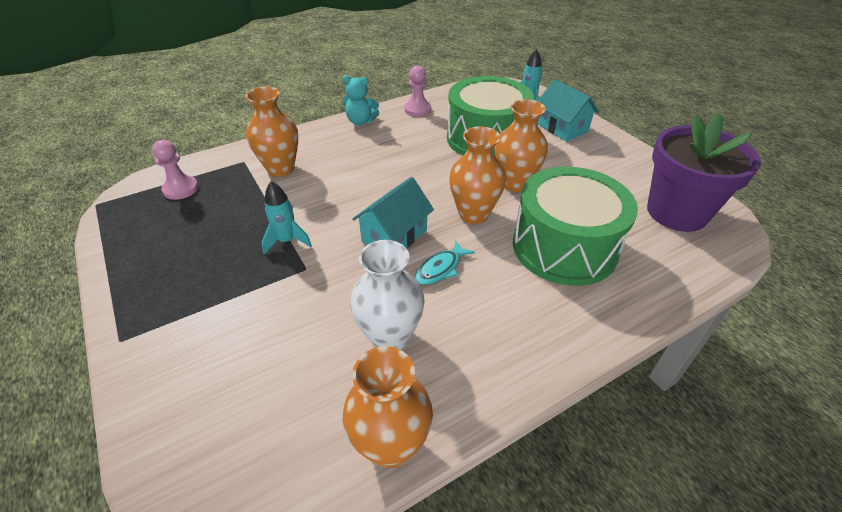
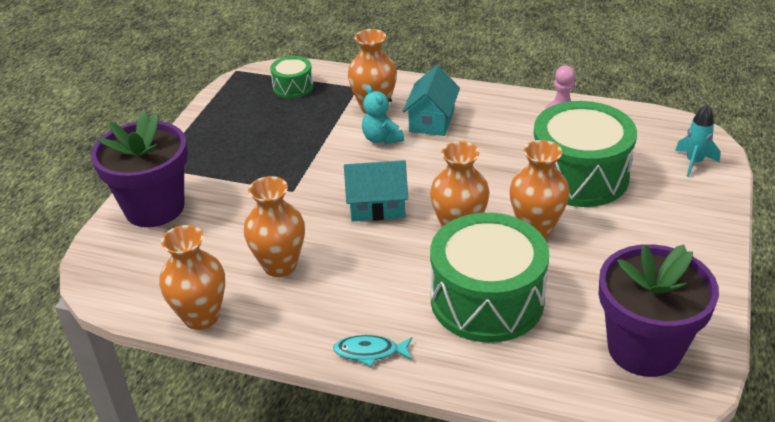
camera: 50 degrees right, 5 degrees down
(178, 381) = (154, 208): none -> purple flower pot
(181, 189) = (293, 87): pink pawn -> green drum
(287, 241) = (306, 165): turquoise rocket -> none
(361, 121) = (492, 99): turquoise teddy bear -> turquoise teddy bear (381, 139)
(390, 337) = (280, 265): white vase -> orange vase
(440, 268) = (372, 249): turquoise fish -> turquoise fish (370, 352)
(562, 128) = (678, 209): turquoise house -> turquoise house (432, 120)

